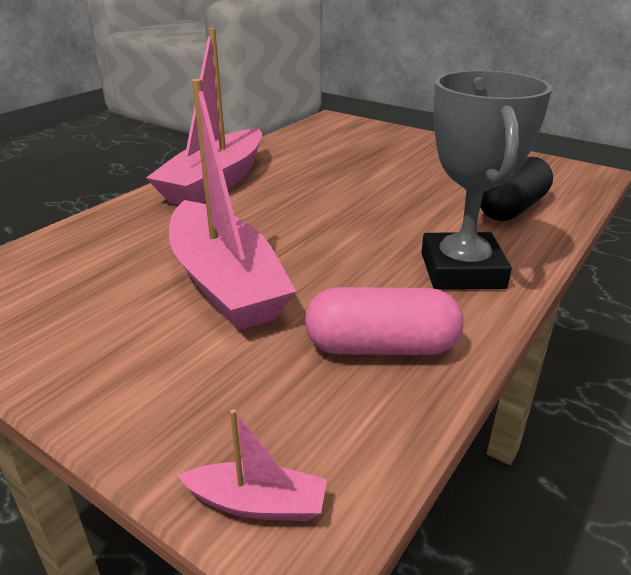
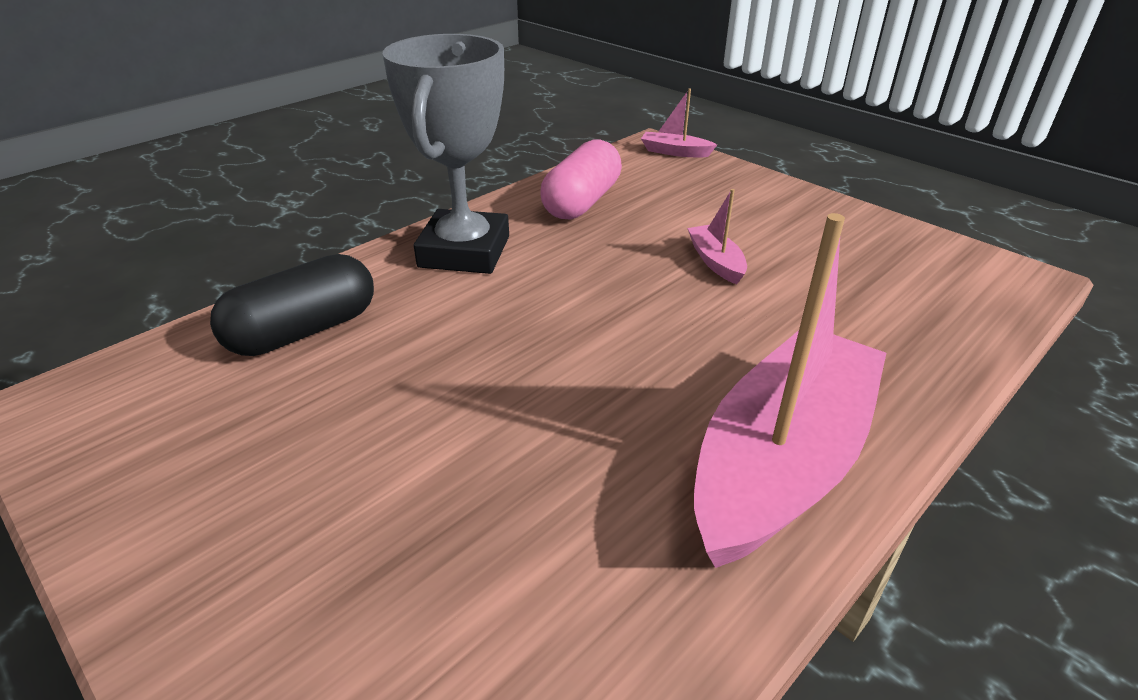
camera: 170 degrees left, 5 degrees up
(225, 282) = (716, 262): pink boat -> pink boat, size x0.41
(381, 347) = (581, 202): pink capsule -> pink capsule turned 75 degrees counterclockwise

